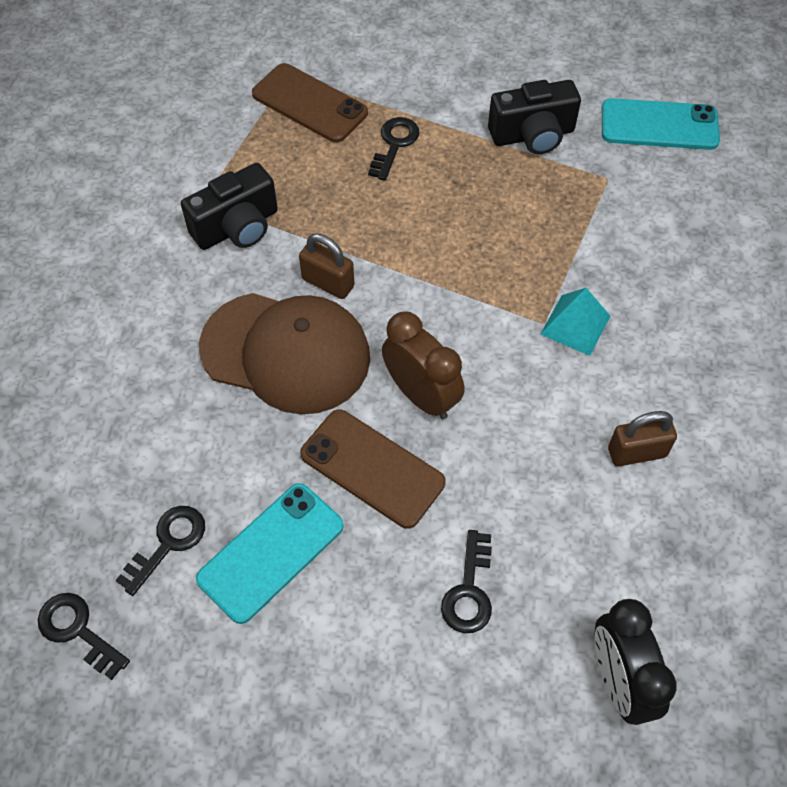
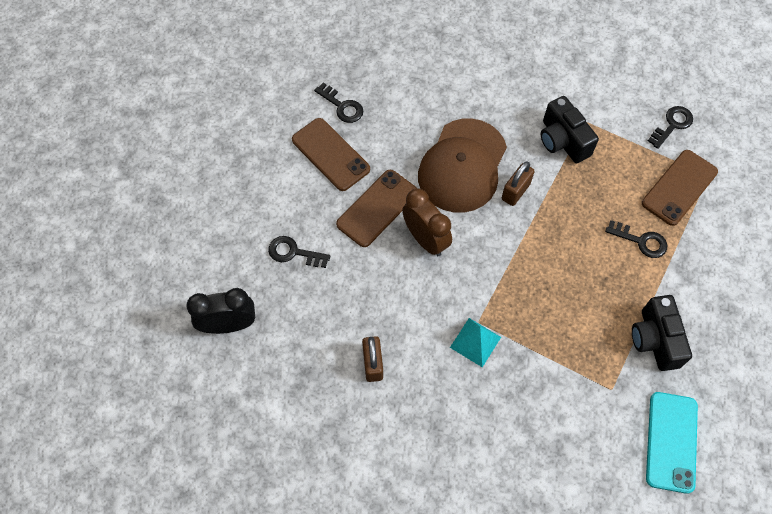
camera: 95 degrees right, 5 degrees up
(78, 630) = (299, 68): black key -> black key (672, 125)
(271, 552) = (330, 154): turquoise phone -> brown phone
(421, 395) = (425, 239): brown clock -> brown clock turned 90 degrees counterclockwise

